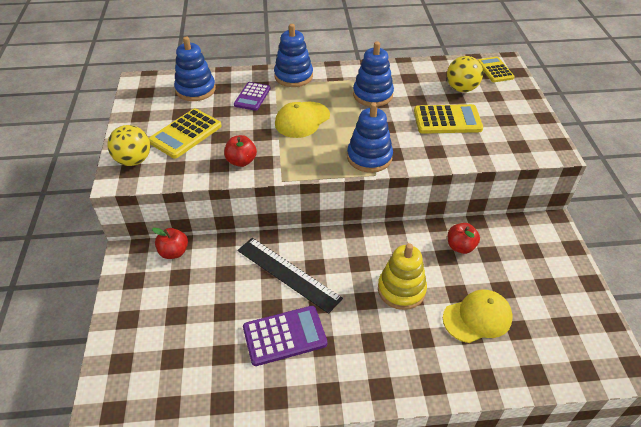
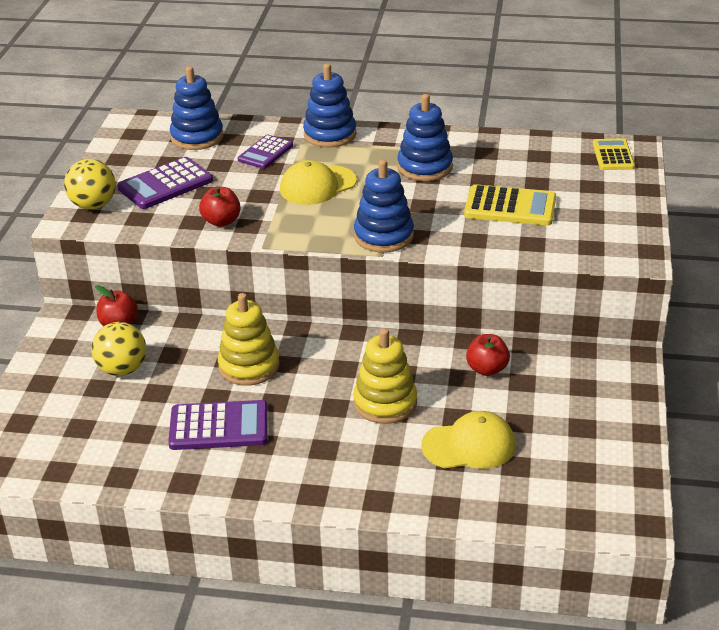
camera: 15 degrees right, 10 degrees down
(185, 134) = (165, 184): yellow calculator -> purple calculator
(288, 274) = (249, 366): black ruler -> yellow stacking toy
(461, 89) = (551, 173): yellow ball -> yellow ball (122, 369)

